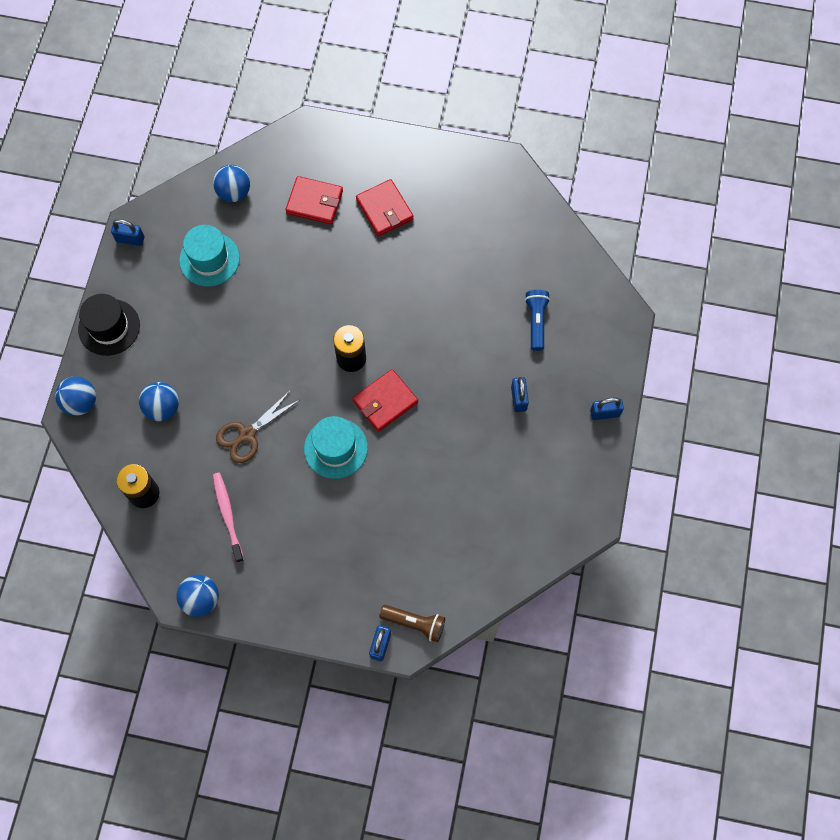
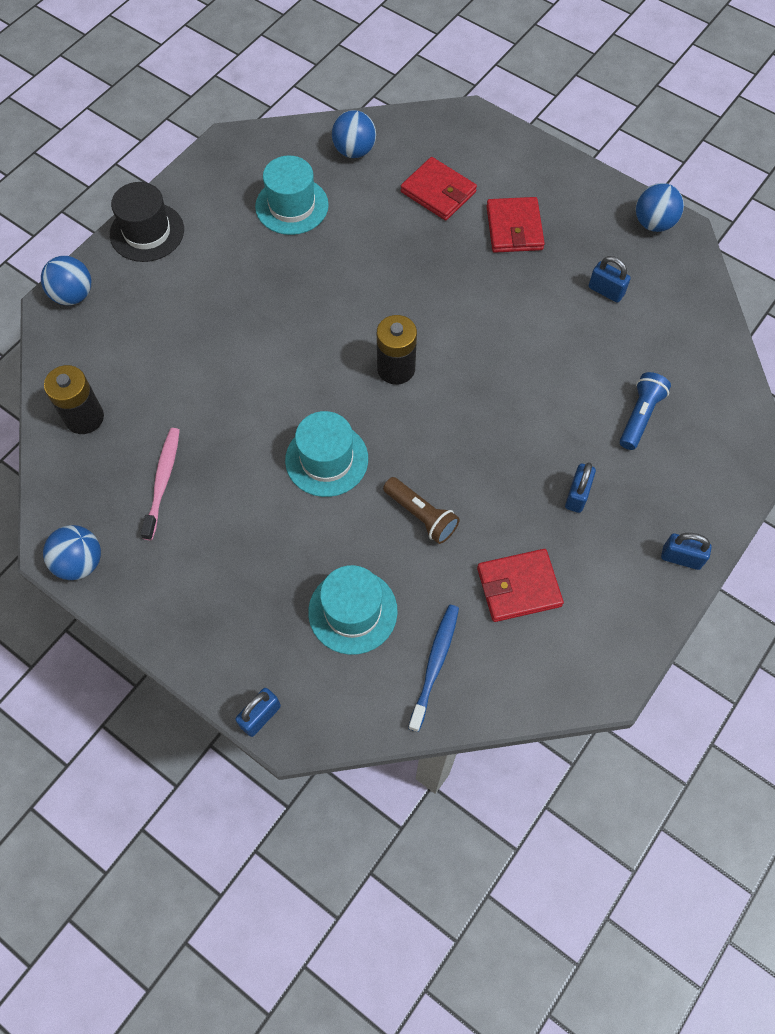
camera: 25 degrees right, 5 degrees down
(130, 239) = (219, 156): blue padlock -> blue padlock (606, 291)
(163, 408) = (156, 336): blue ball -> blue ball (653, 223)
(247, 435) = (233, 402): brown scissors -> none
(385, 401) = (411, 432): red wallet -> red wallet (518, 587)
(406, 547) = (352, 611): none -> turquoise hat
(415, 623) = (316, 709): brown flashlight -> brown flashlight (421, 516)
(477, 558) = (435, 664): none -> blue toothbrush

